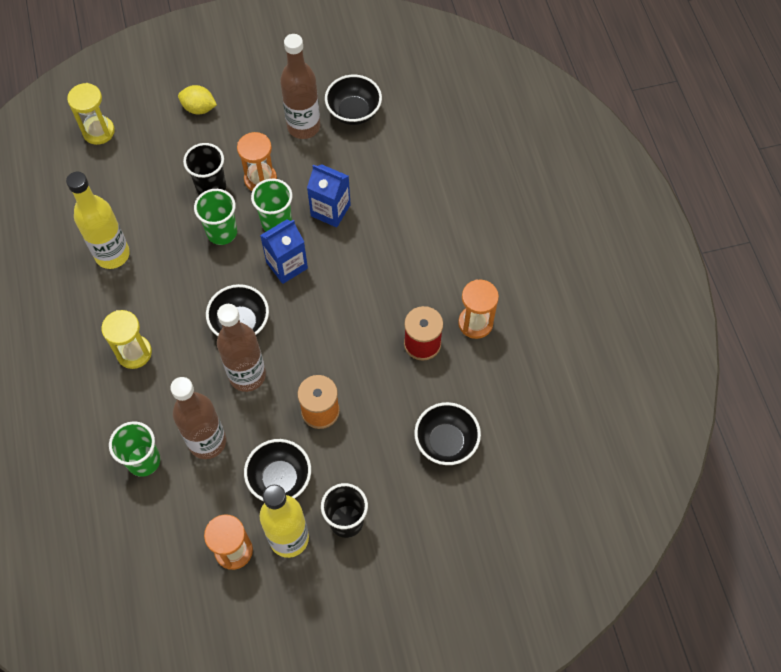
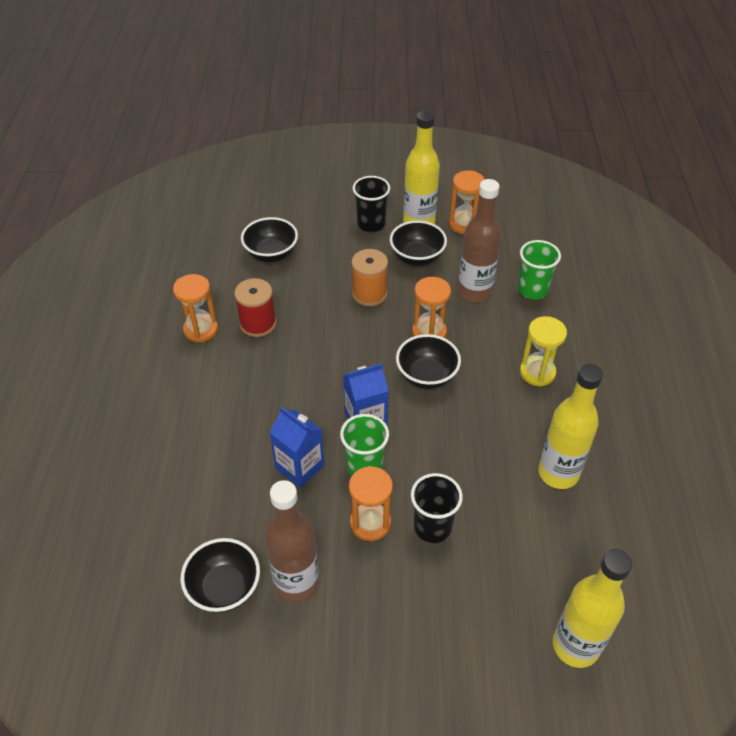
camera: 165 degrees left, 15 degrees down
(98, 131) = (575, 645): yellow hourglass -> yellow bottle
(199, 108) = (430, 648): yellow lemon -> none
(222, 232) = (429, 470): green cup -> none
(247, 375) = (429, 332): brown bottle -> orange hourglass

